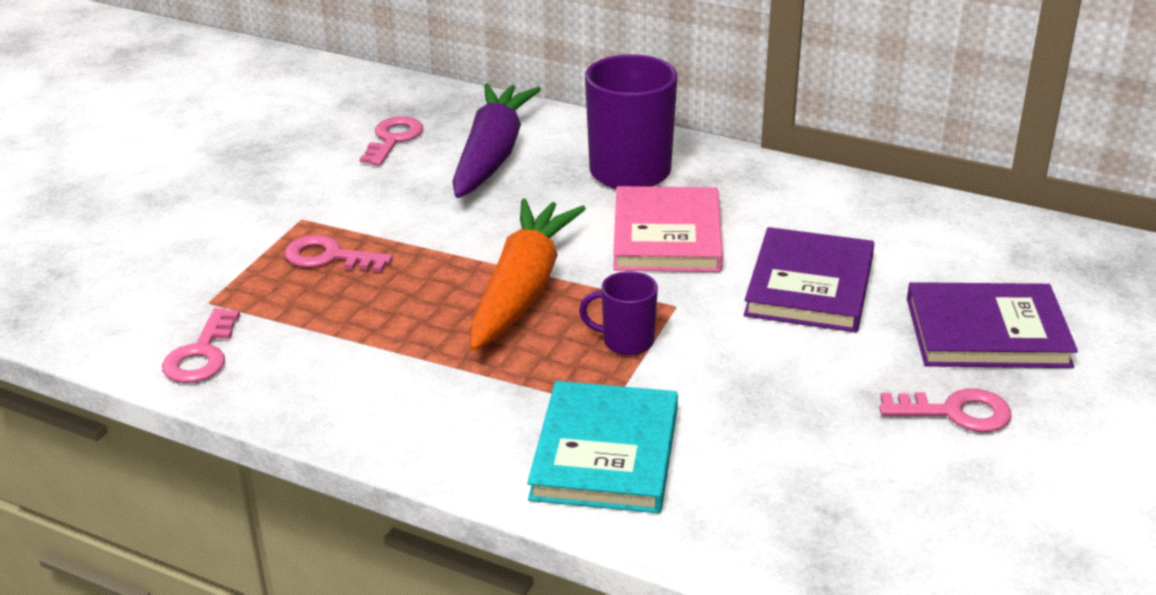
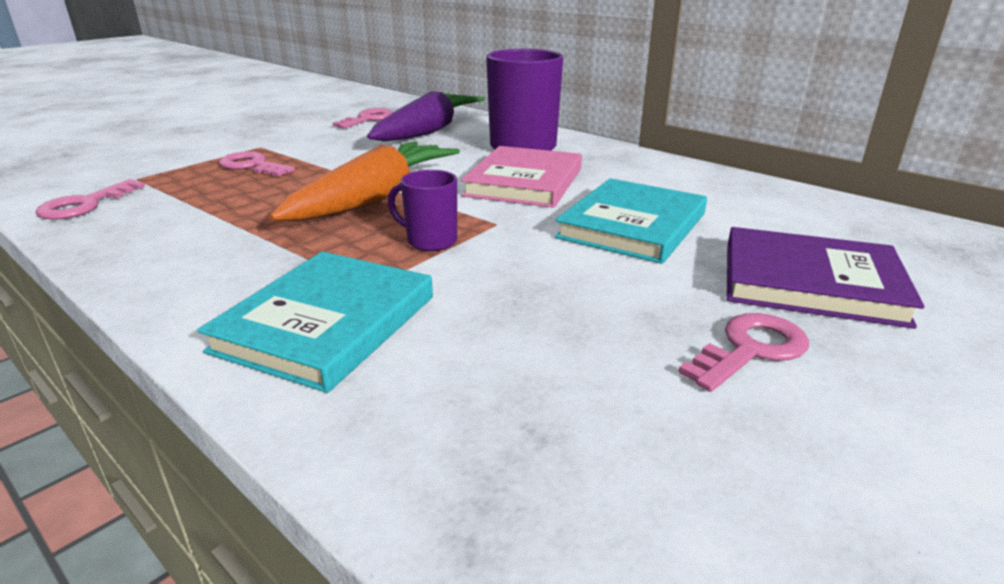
camera: 15 degrees right, 5 degrees down
(809, 286) = (632, 226): purple book -> turquoise book
(955, 412) = (750, 349): pink key -> pink key turned 60 degrees counterclockwise

